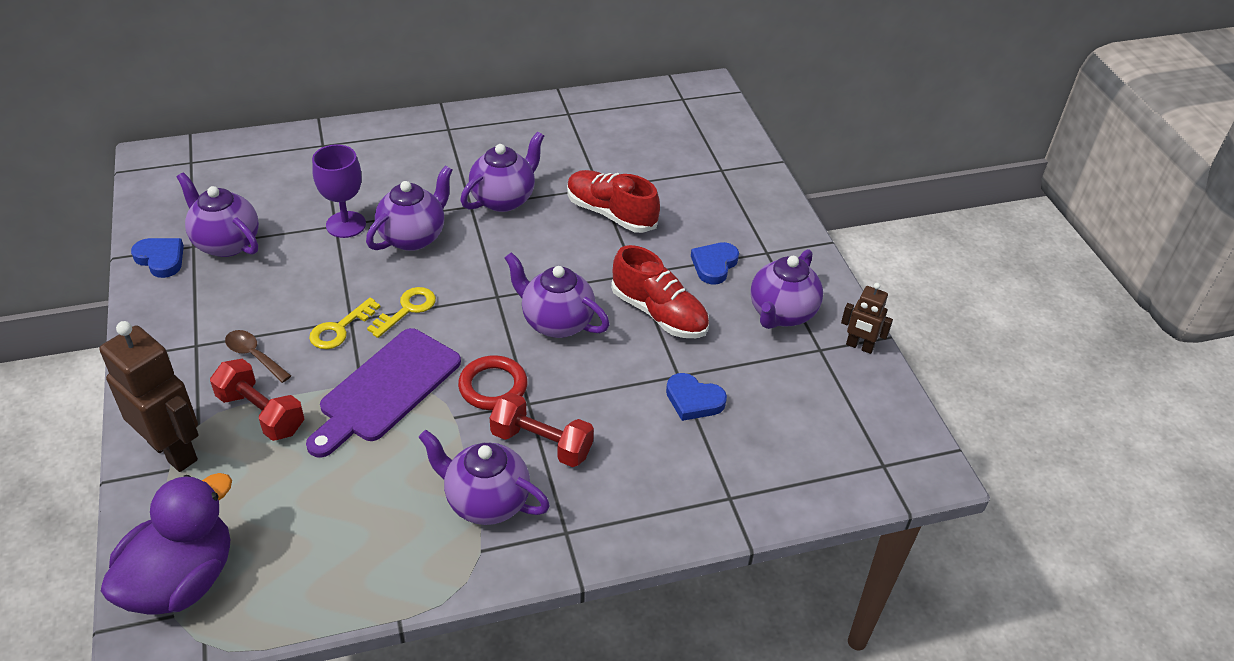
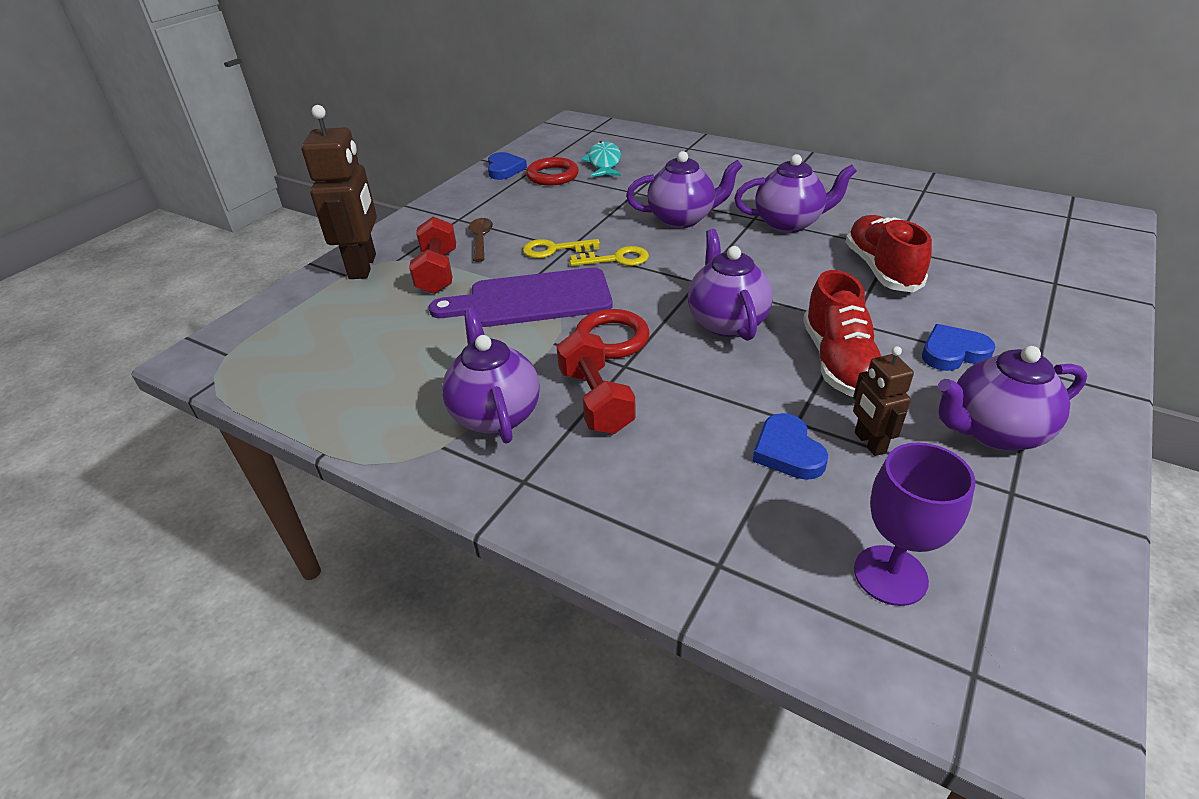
camera: 50 degrees right, 5 degrees down
(182, 580) = (259, 338): purple duck -> none
(226, 243) = (552, 175): purple teapot -> red ring
(260, 202) = (604, 162): none -> turquoise fish
(346, 224) = (643, 194): purple goblet -> purple goblet (890, 575)
(859, 346) = (1079, 520): brown robot -> brown robot (869, 443)

